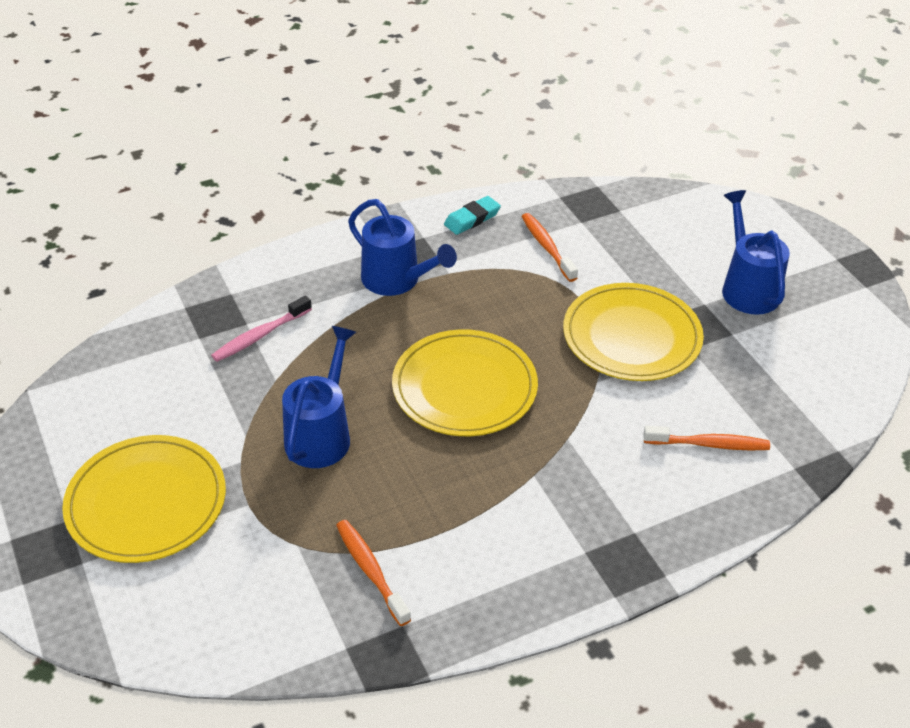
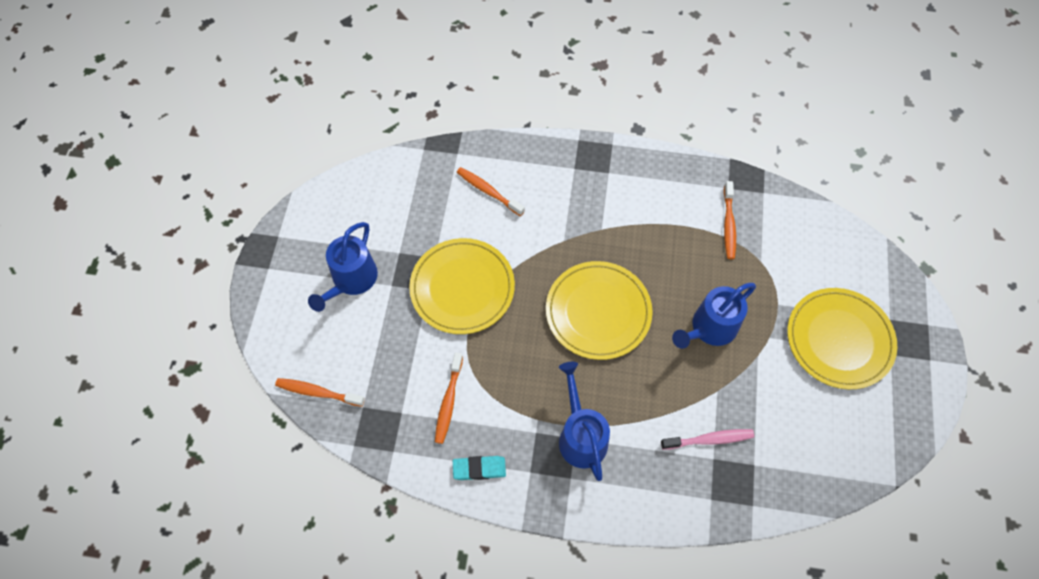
camera: 145 degrees left, 20 degrees up
(670, 201) = (318, 392): none -> orange toothbrush

